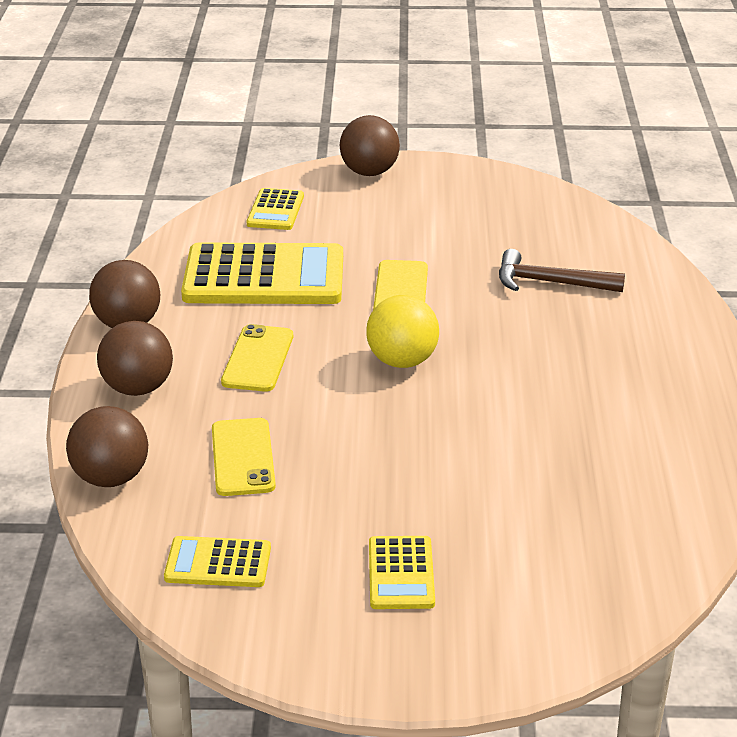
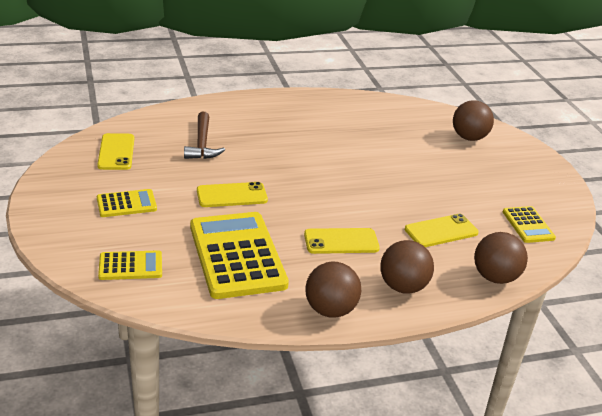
camera: 110 degrees left, 0 degrees up
(369, 172) = (54, 227): brown ball -> brown ball (469, 138)
(401, 573) = (489, 172): yellow calculator -> yellow calculator (126, 204)
(402, 361) = (314, 187): yellow ball -> none
(535, 216) = (116, 152): none -> yellow phone

